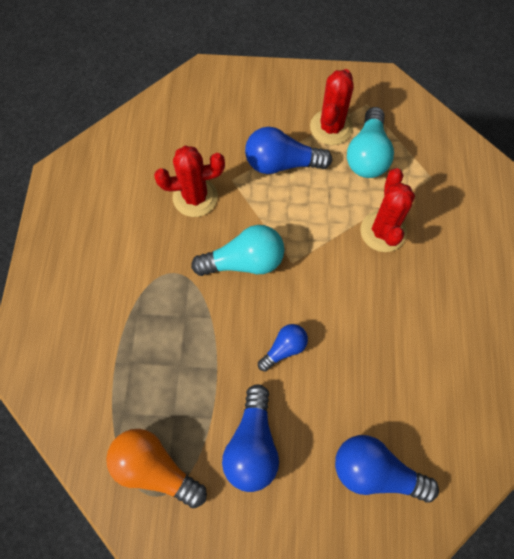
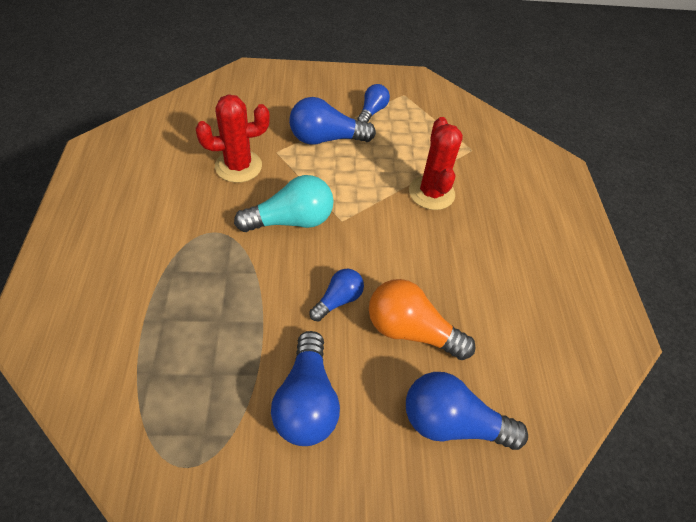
camera: 10 degrees left, 15 degrees down
(155, 469) = (187, 434): orange light bulb -> orange light bulb (411, 331)
(331, 127) = (372, 111): red cactus -> blue light bulb
(367, 155) = (409, 132): turquoise light bulb -> none

